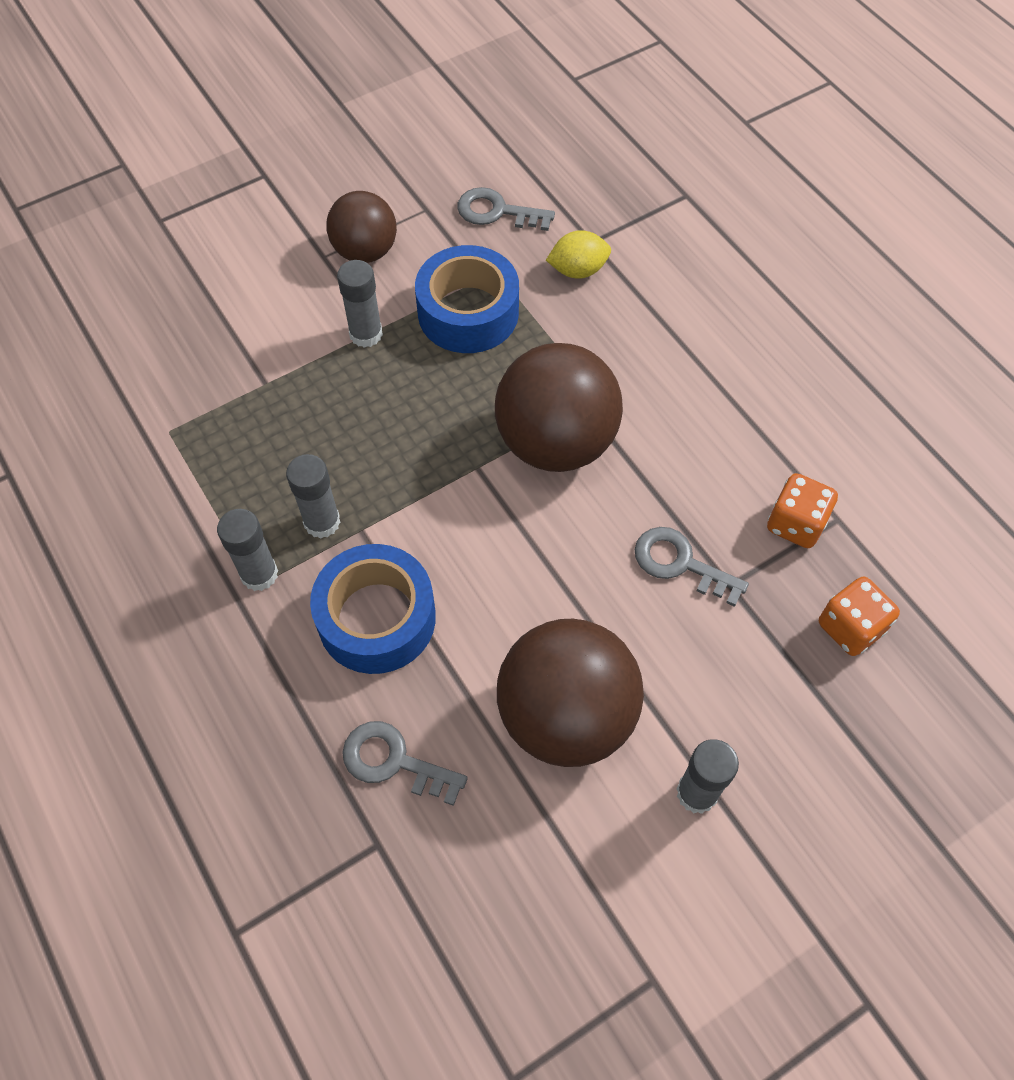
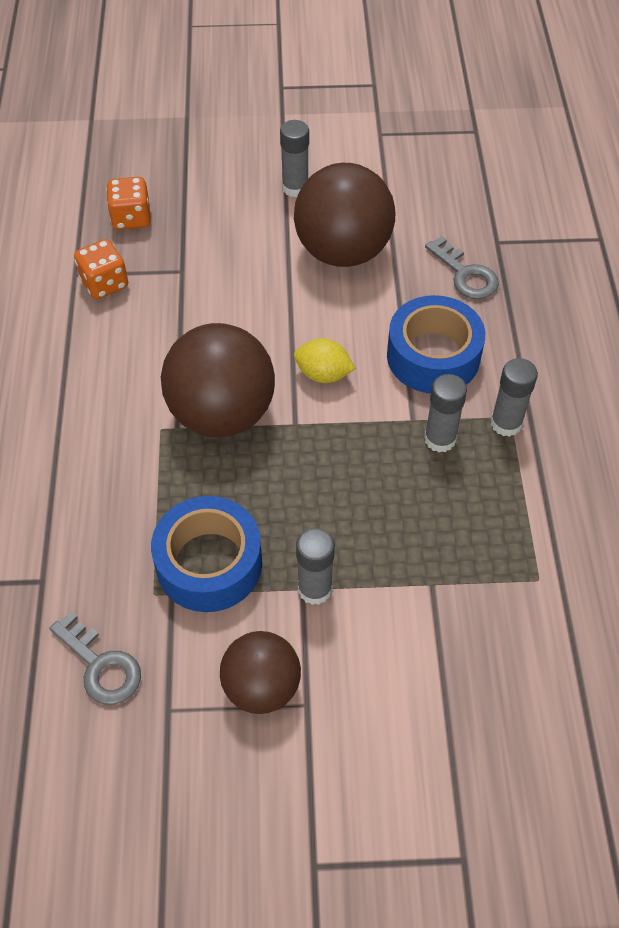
camera: 150 degrees left, 5 degrees down
(578, 270) = (80, 556): yellow lemon -> yellow lemon (323, 374)
(680, 564) = (202, 296): grey key -> none

